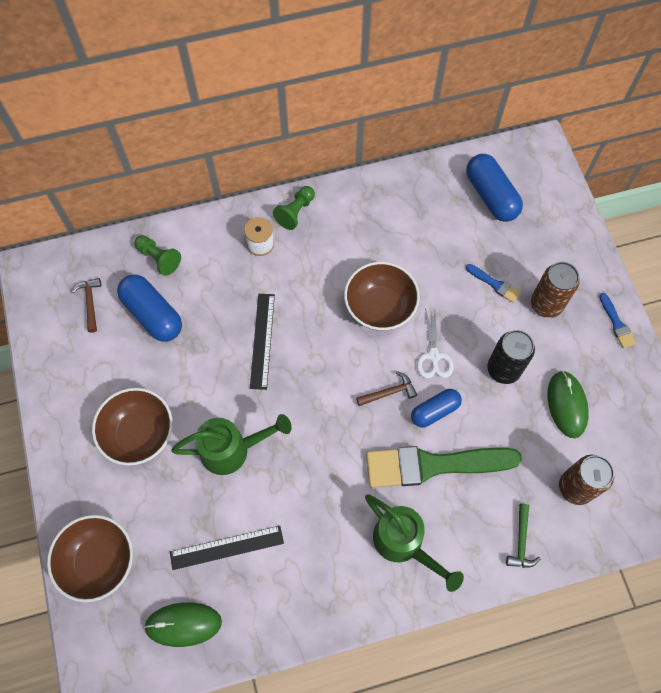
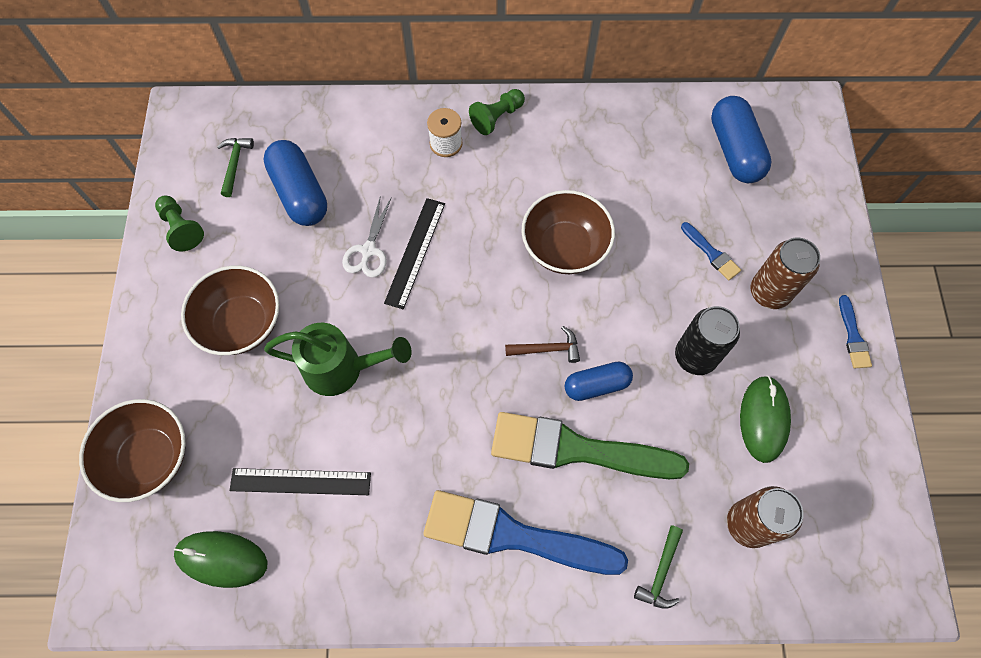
camera: 15 degrees right, 0 degrees up
(90, 303) = (235, 164): brown hammer -> green hammer
(159, 258) = (326, 133): green pawn -> green pawn (181, 228)
(404, 544) = (513, 535): green watering can -> blue brush
(433, 356) = (613, 319): white scissors -> white scissors (368, 251)

